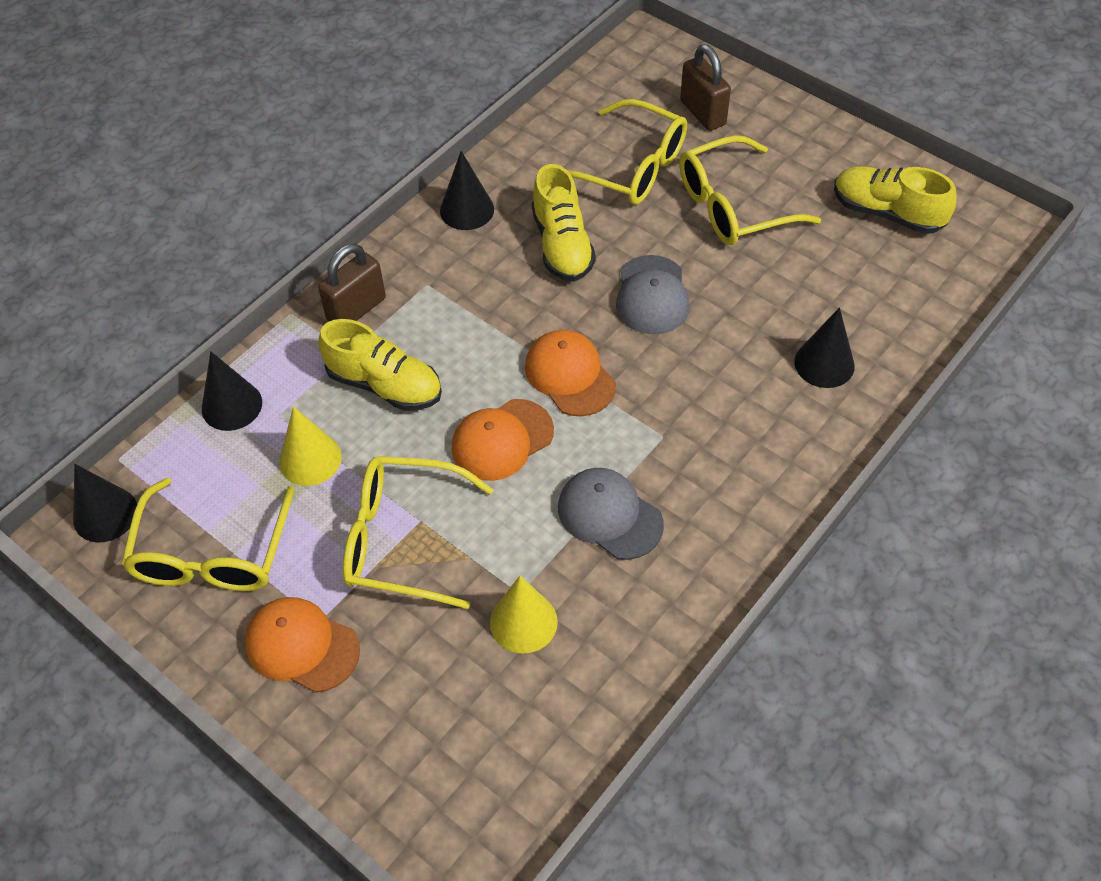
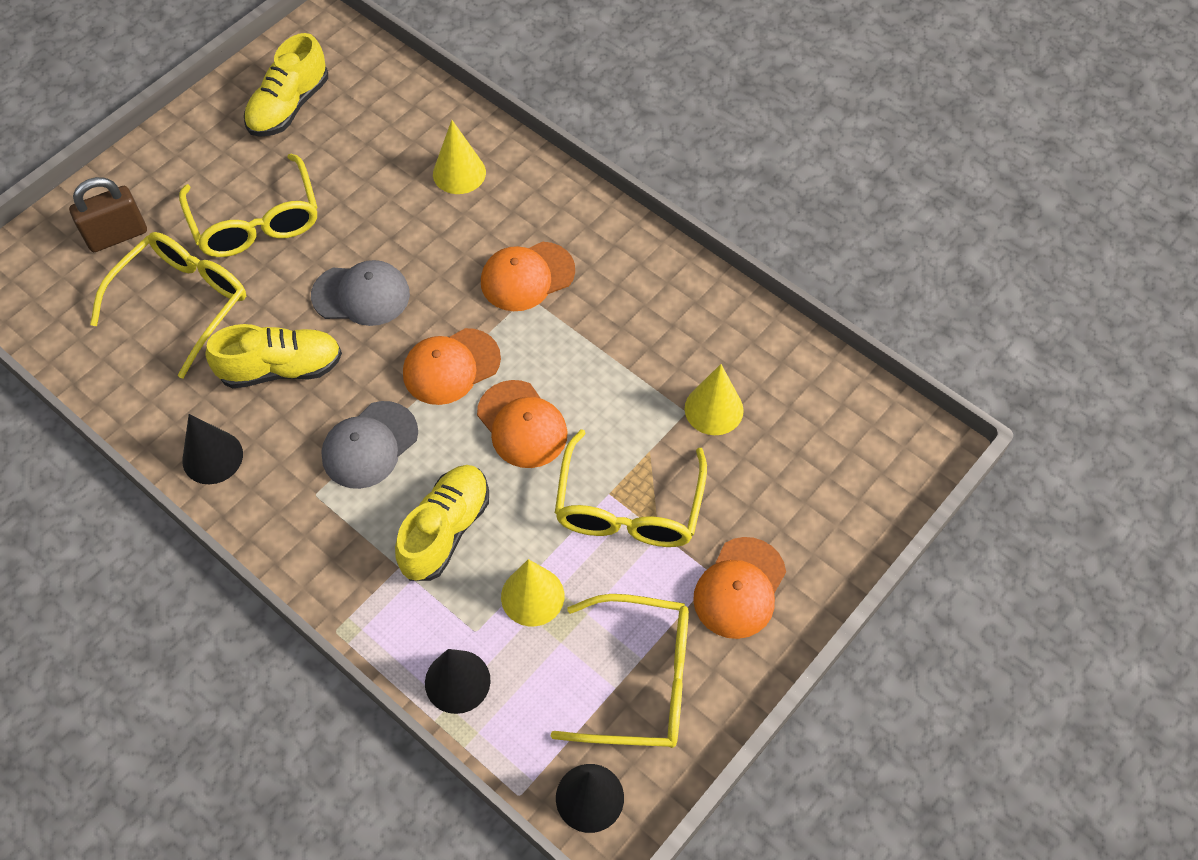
camera: 90 degrees left, 5 degrees up
(356, 309) = (340, 563): brown padlock -> none
(609, 515) = (609, 341): grey cap -> grey cap (369, 445)
(689, 434) = (527, 277): none -> orange cap
(824, 363) = (459, 173): black cone -> yellow cone

